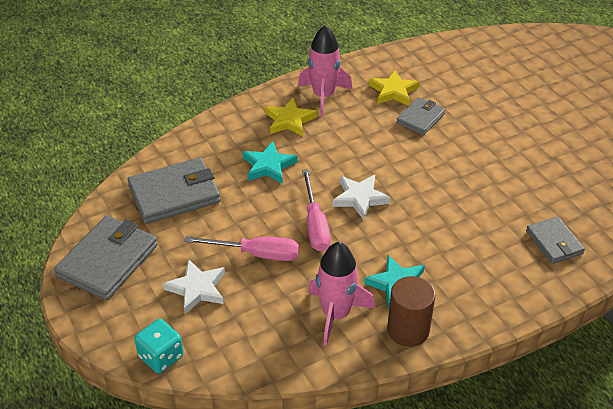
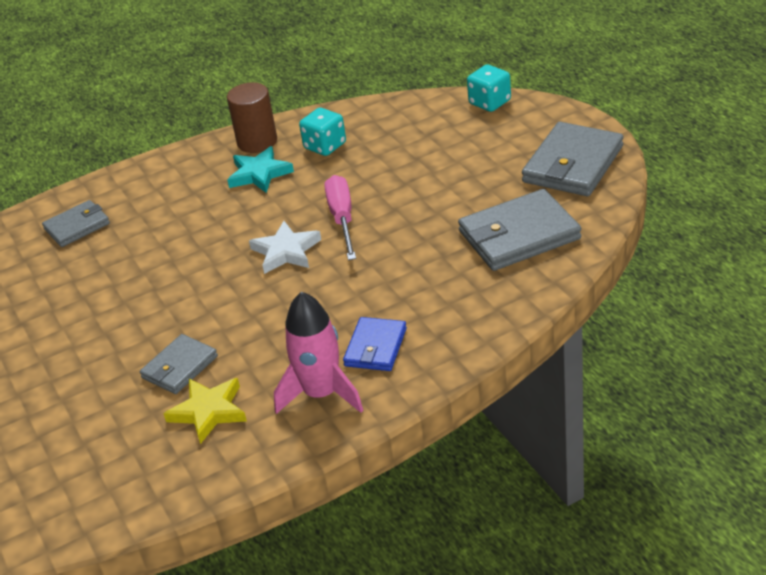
camera: 175 degrees left, 5 degrees down
(197, 289) = (468, 151): white star -> none
(256, 254) = (409, 185): pink screwdriver -> none
(268, 166) = (402, 279): turquoise star -> none
(289, 120) = (375, 347): yellow star -> blue wallet
(336, 314) = (325, 146): pink rocket -> turquoise dice
(554, 242) = (77, 226): grey wallet -> grey wallet turned 75 degrees clockwise

